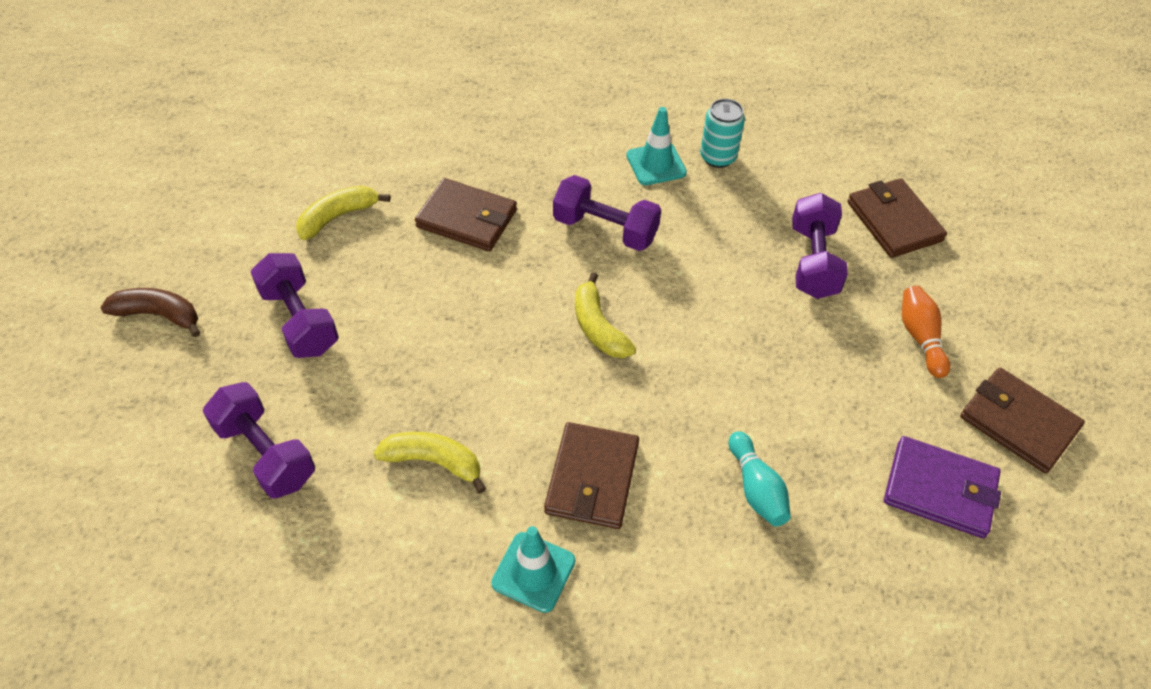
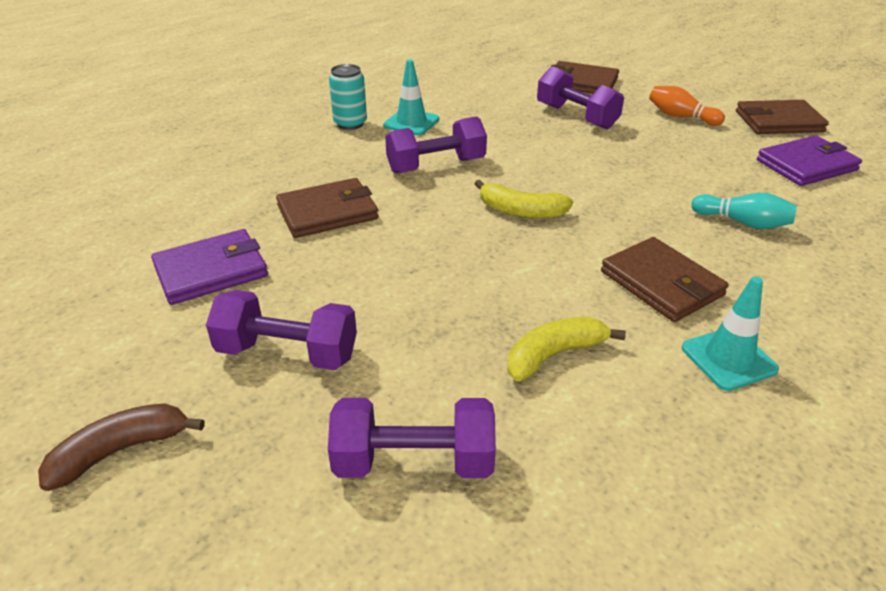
camera: 45 degrees left, 15 degrees down
(338, 217) = (211, 271): yellow banana -> purple wallet
(717, 157) = (442, 103): turquoise can -> turquoise can (350, 123)

